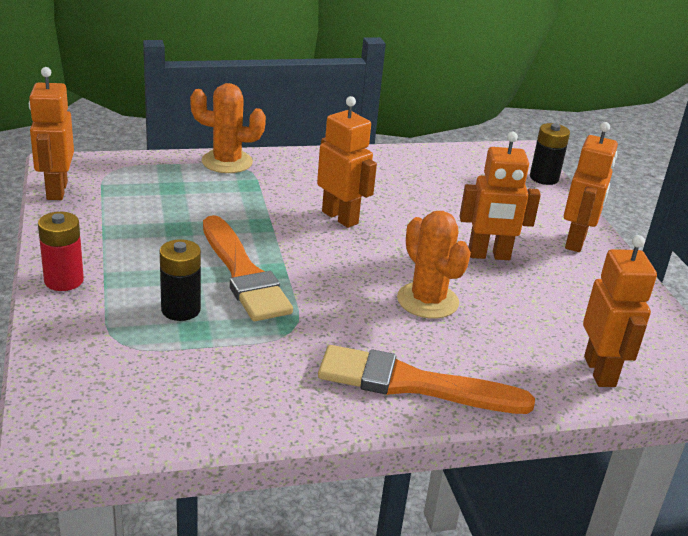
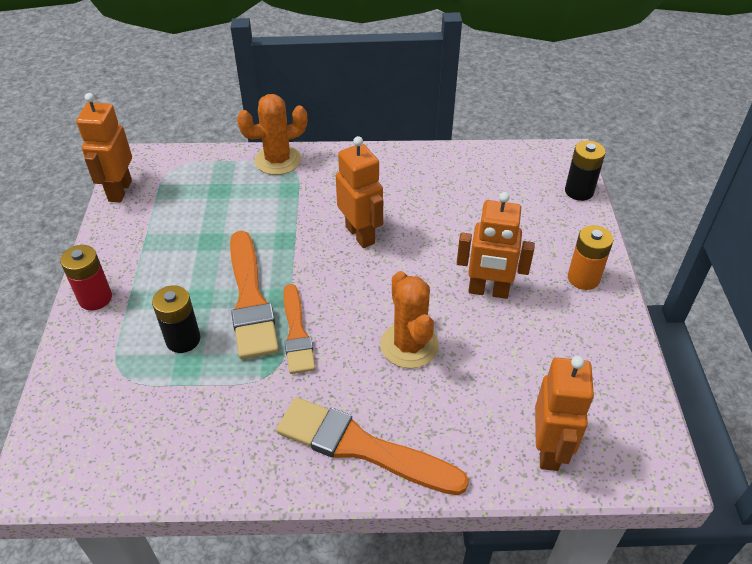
camera: 15 degrees right, 15 degrees up
(227, 162) = (278, 160): orange cactus -> orange cactus turned 45 degrees counterclockwise
(305, 298) = (296, 333): none -> orange brush
(576, 242) = (583, 278): orange robot -> orange battery

